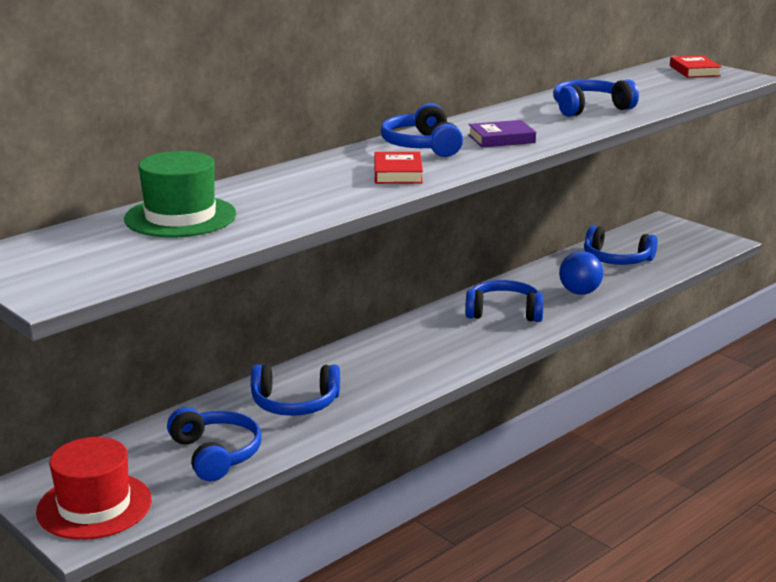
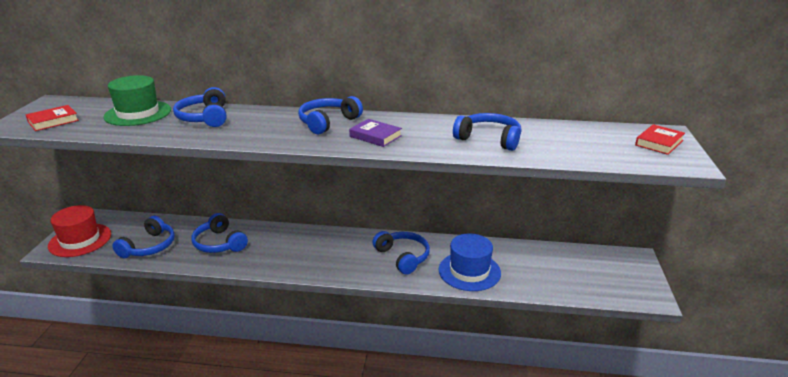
camera: 50 degrees right, 5 degrees up
(397, 173) = (267, 132): red book -> red book (53, 121)
(579, 292) = (469, 271): blue ball -> blue hat
(616, 259) = (541, 264): blue headphones -> blue headphones (205, 118)

